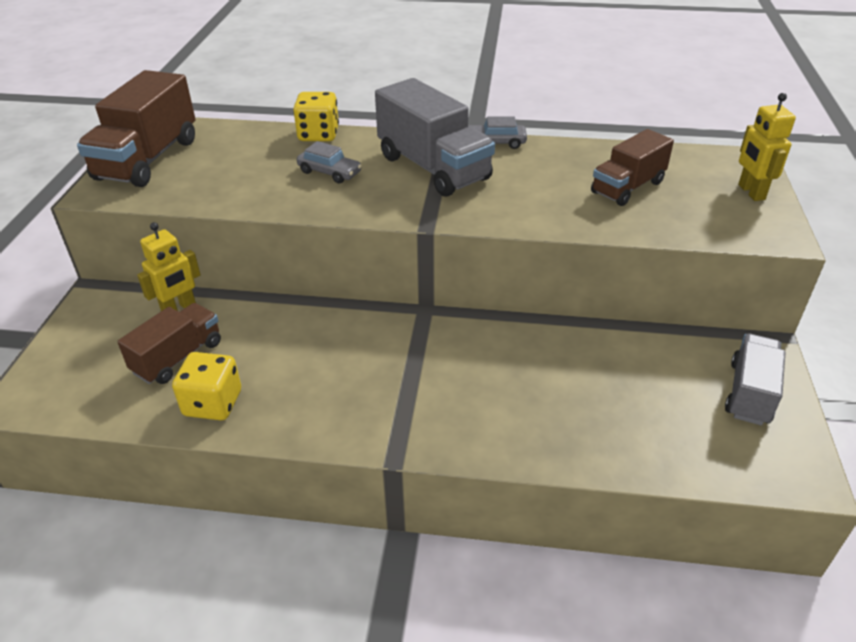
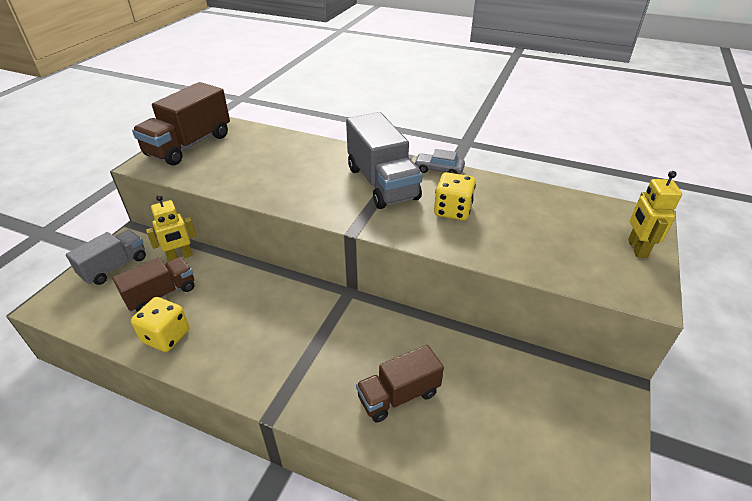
camera: 15 degrees right, 0 degrees up
(318, 134) = (312, 143): yellow dice -> yellow dice (452, 211)
(329, 172) = (305, 175): grey car -> none
(627, 187) = (529, 225): brown truck -> brown truck (398, 395)
(749, 393) = (587, 429): grey truck -> grey truck (114, 267)

